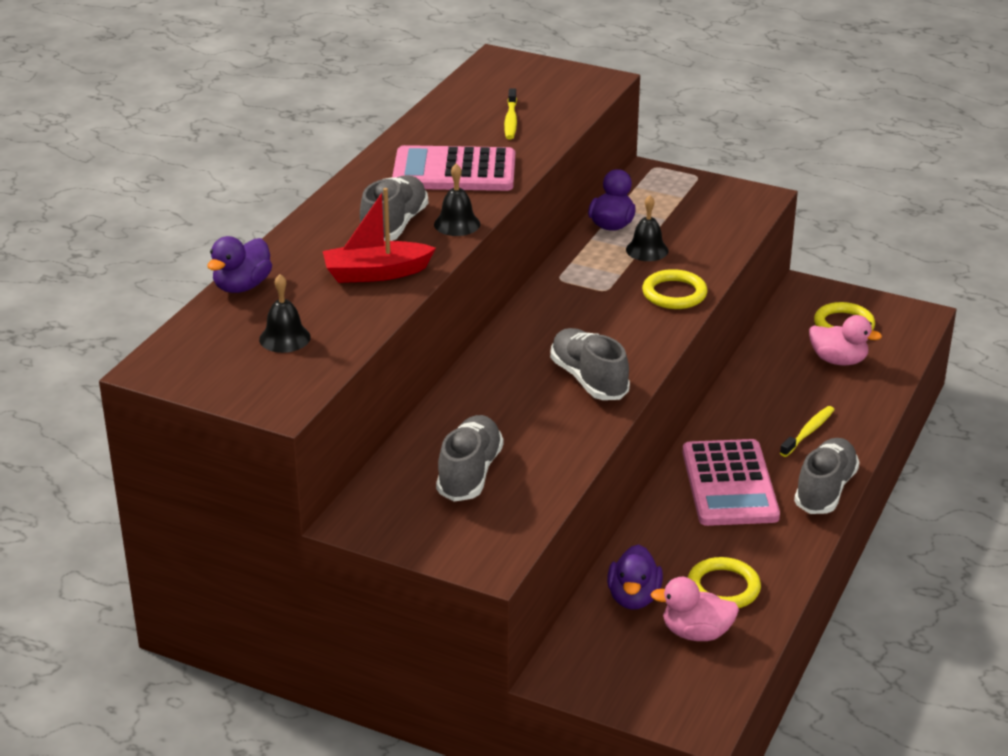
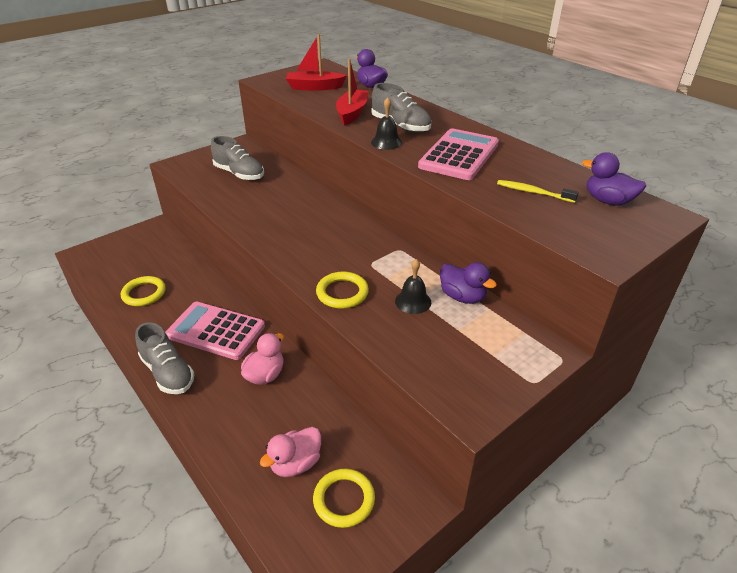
camera: 115 degrees right, 5 degrees up
(284, 338) = (314, 87): black bell -> red boat
(588, 379) = (277, 227): grey shoe -> none
(633, 598) = (172, 262): purple duck -> purple duck (608, 201)
(696, 633) = (128, 272): pink duck -> pink duck (265, 375)
(808, 432) = (228, 394): yellow toothbrush -> none

